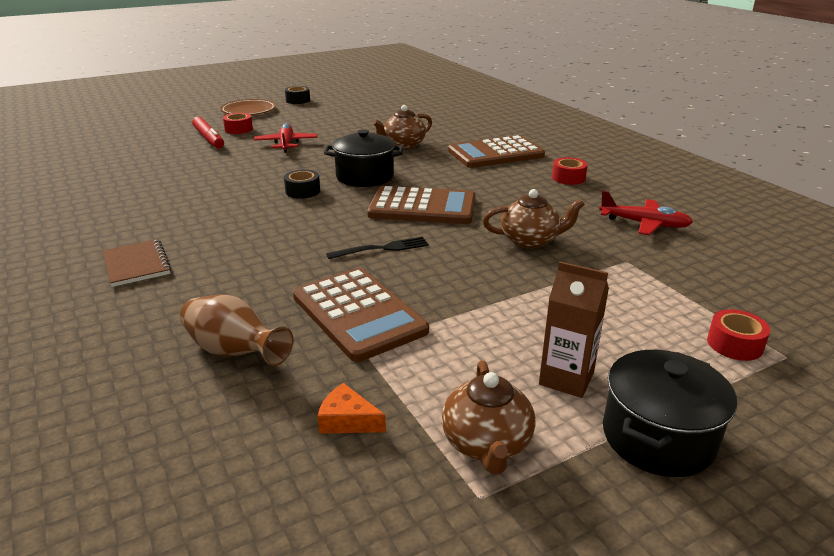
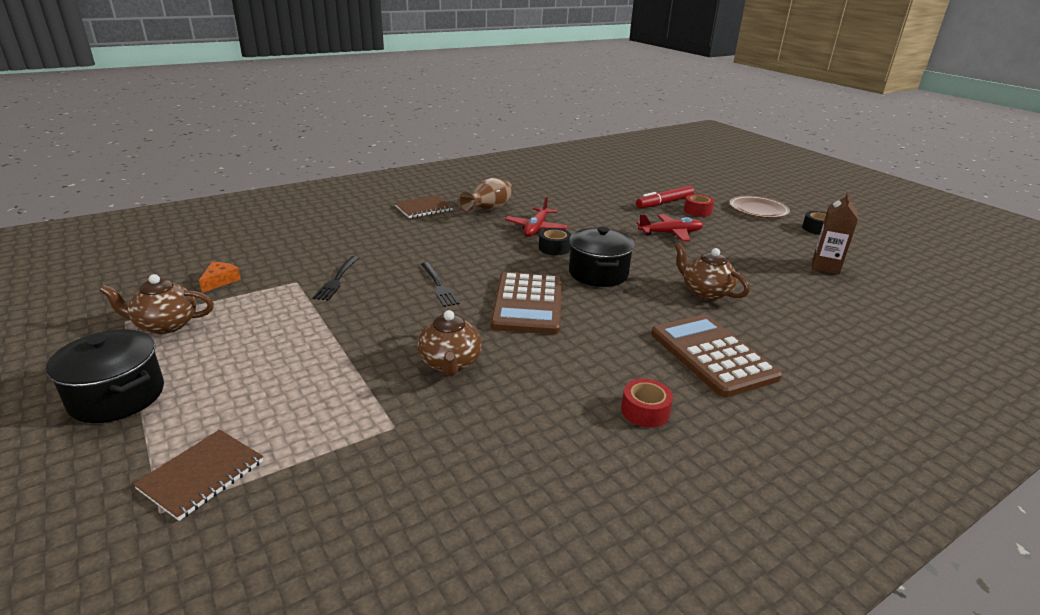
camera: 85 degrees right, 0 degrees up
(234, 352) = (307, 245): brown vase -> brown vase (489, 210)
(359, 314) = (337, 280): brown calculator -> black fork
(566, 378) = (211, 362): brown carton -> brown carton (825, 267)
(644, 224) = (496, 461): red plane -> red plane (536, 228)
(734, 344) = (201, 475): red tape -> brown notebook

